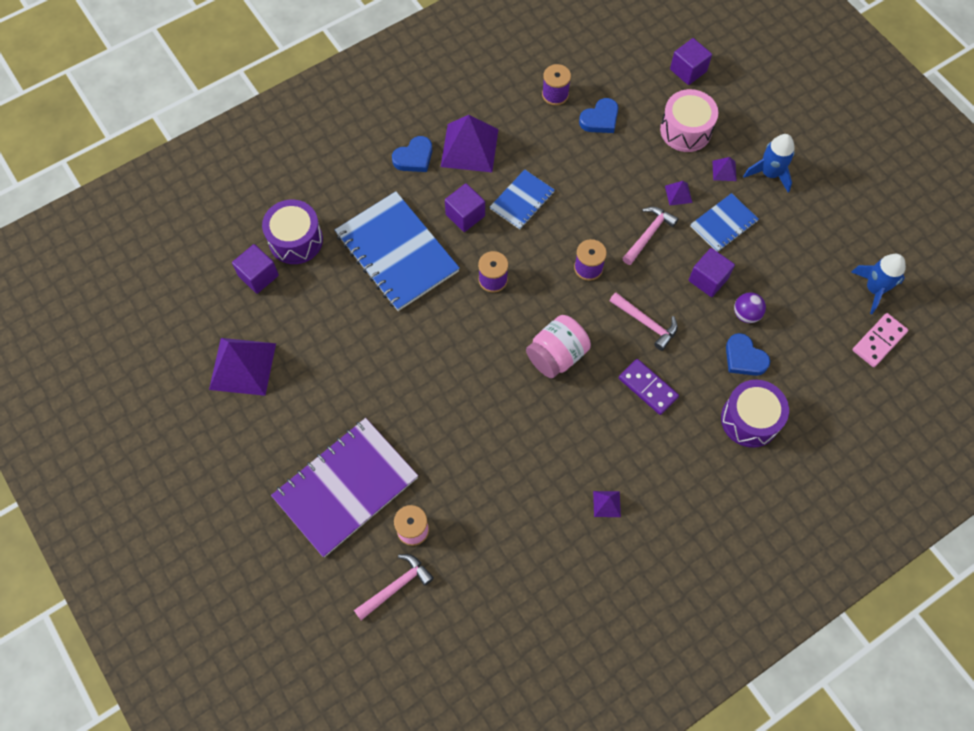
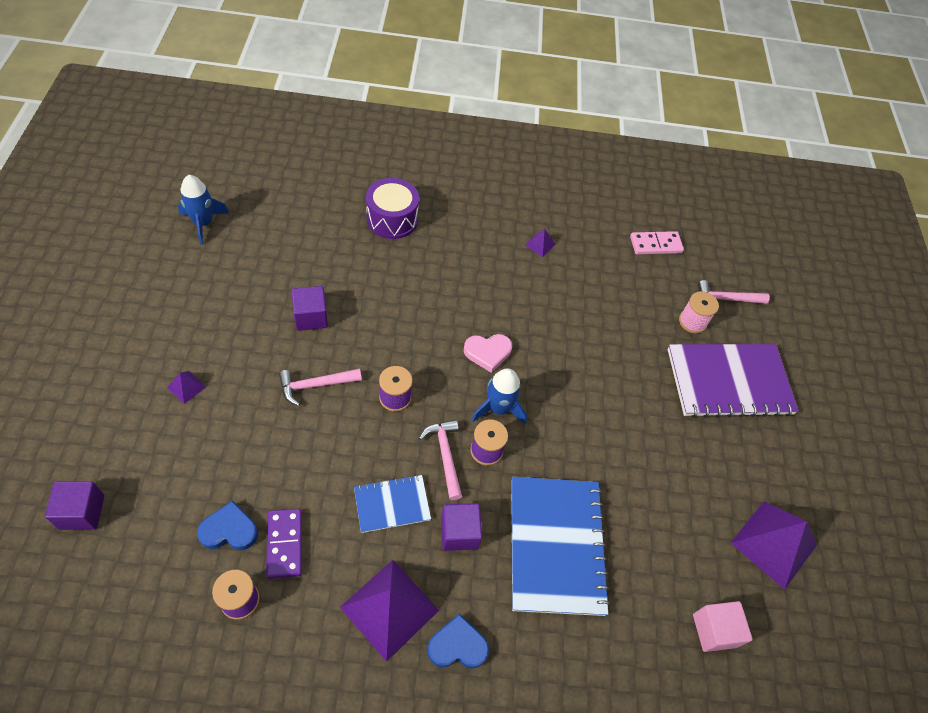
camera: 150 degrees left, 10 degrees down
(258, 276) = (714, 630): purple cube -> pink cube
(295, 240) = (652, 643): purple drum -> none
(557, 355) = (487, 353): pink jar -> pink heart
(646, 323) = (394, 324): pink hammer -> pink hammer (445, 455)
(647, 388) = (441, 284): purple domino -> purple domino (285, 544)
(678, 194) = (249, 398): purple pyramid -> none
(685, 130) = (168, 450): pink drum -> none
(723, 224) = (245, 346): blue notebook -> none
(744, 358) = (351, 252): blue heart -> none
(746, 314) = (314, 275): purple ball -> none
(769, 173) = (155, 354): blue rocket -> blue rocket (498, 408)
(879, 341) = (247, 196): pink domino -> pink domino (655, 244)

